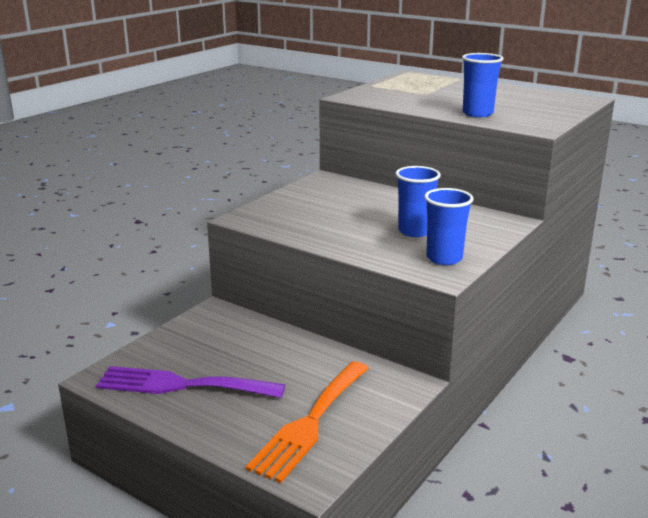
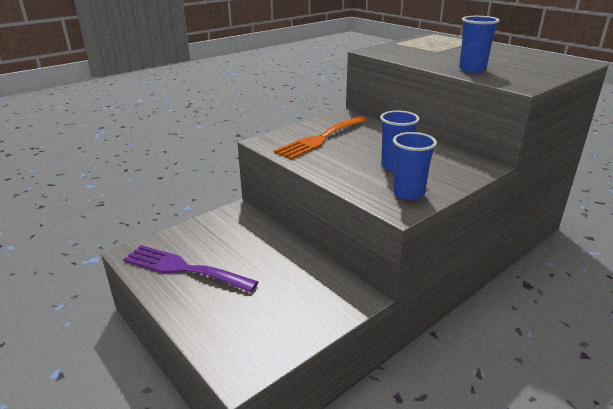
camera: 15 degrees right, 5 degrees up
(310, 423) = (264, 319): orange fork -> orange fork (321, 139)

